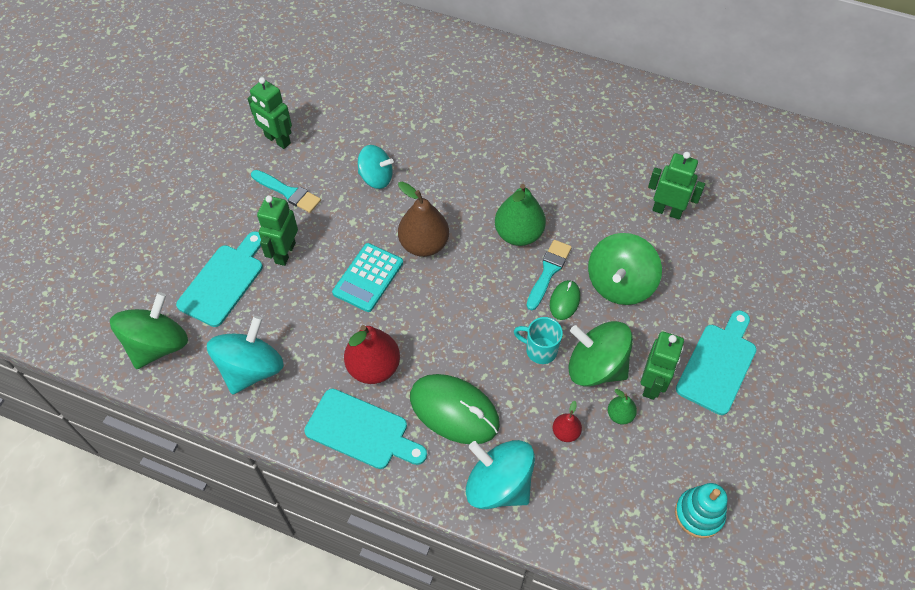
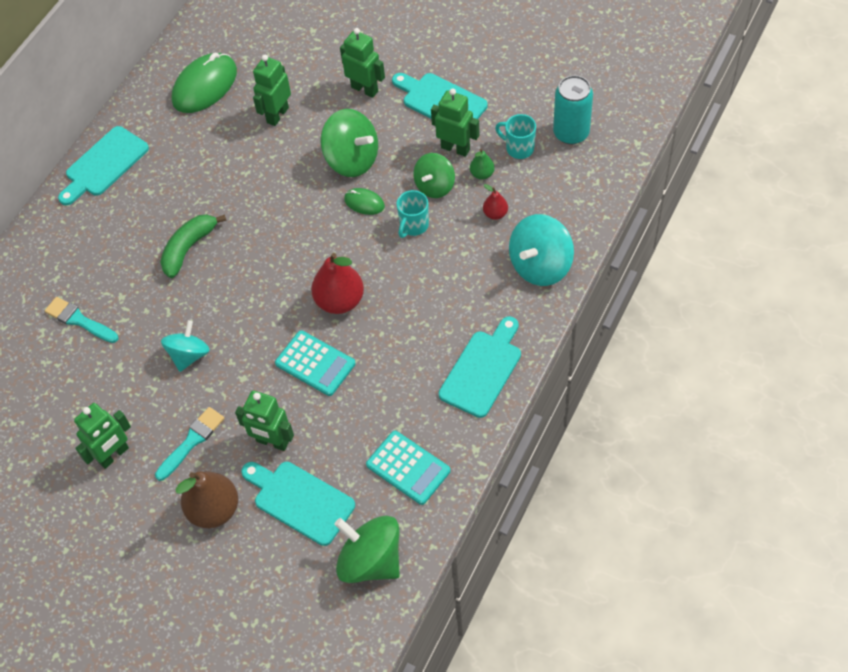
camera: 80 degrees left, 0 degrees up
(251, 369) = (408, 468): turquoise spinning top -> turquoise calculator
(373, 367) = (417, 359): red pear -> red pear (340, 301)
(424, 244) = (282, 313): brown pear -> brown pear (214, 510)
(454, 410) = (468, 295): green mouse -> green mouse (205, 86)
(493, 161) = (189, 248): none -> green banana
(518, 234) = (283, 233): green pear -> none
(548, 272) = (331, 212): turquoise brush -> turquoise brush (79, 320)
(581, 84) = (104, 165): none -> turquoise cutting board
(596, 367) = (435, 186): green spinning top -> green spinning top, size x0.66
(664, 453) = (518, 148): none -> turquoise mug
(699, 514) = (571, 133): turquoise stacking toy -> turquoise can
(719, 286) = (365, 89): none -> green robot

